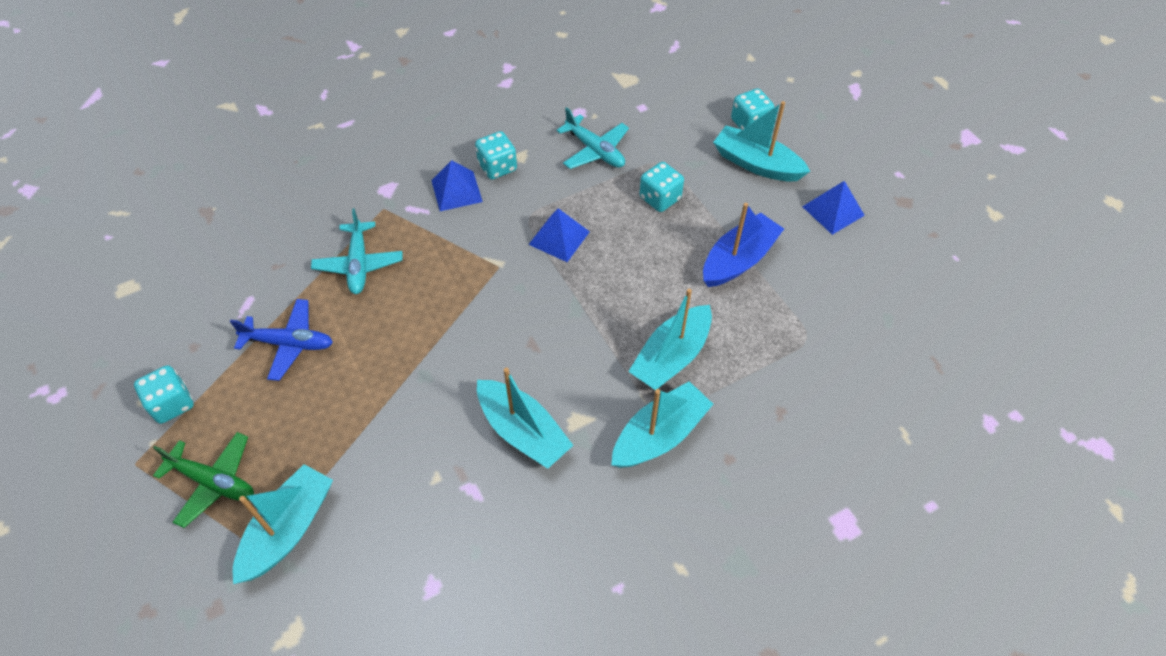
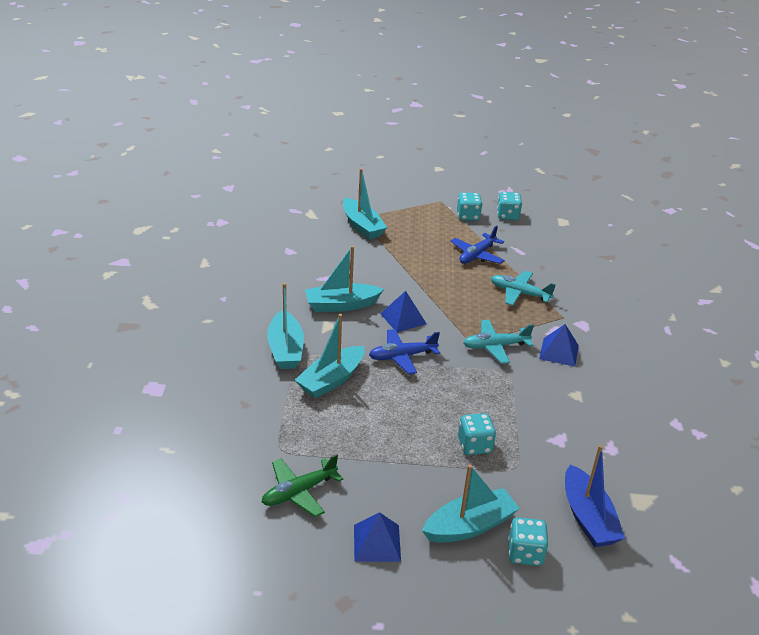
camera: 120 degrees right, 20 degrees down
(213, 482) = (409, 216): green plane -> green plane (299, 492)
(497, 167) = (571, 379): turquoise dice -> turquoise dice (507, 216)
(559, 238) = (475, 378): blue pyramid -> blue pyramid (403, 318)
(575, 315) = (402, 356): none -> blue plane
(595, 150) = (555, 436): turquoise plane -> turquoise plane (495, 346)
(671, 357) = (331, 380): turquoise boat -> turquoise boat turned 120 degrees counterclockwise
(738, 260) = (378, 454): blue boat -> blue boat (587, 517)

